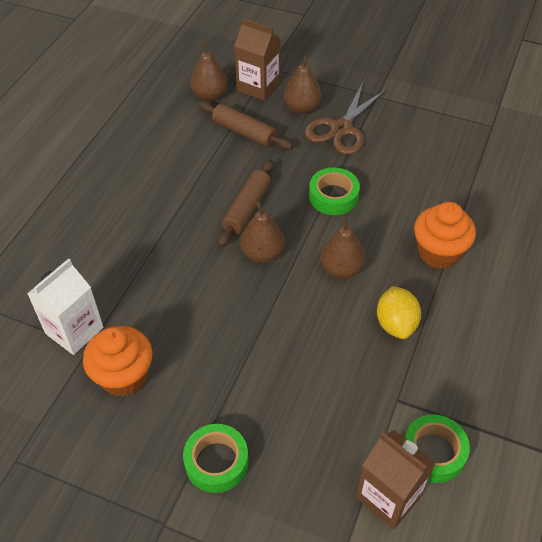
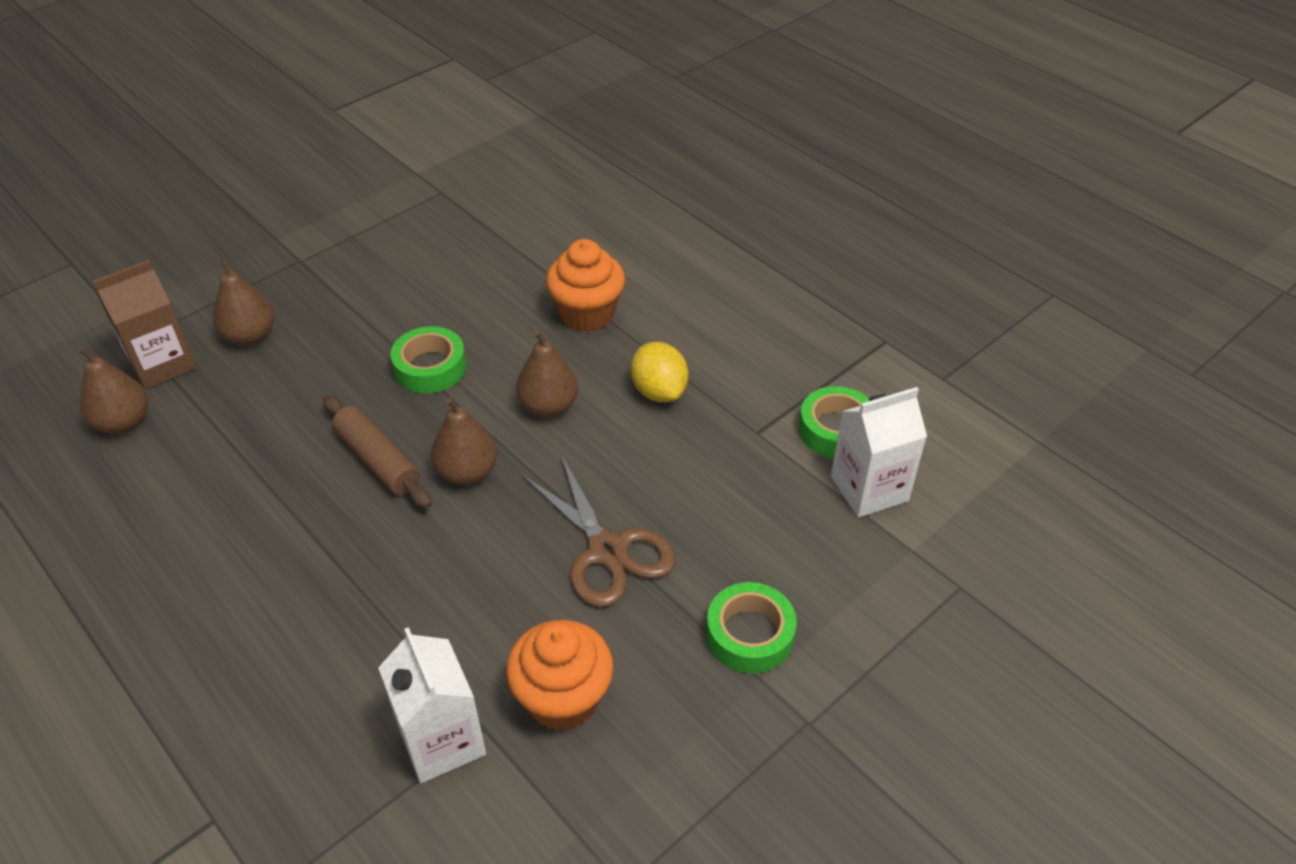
camera: 65 degrees left, 5 degrees down
(244, 132) = (236, 411): brown rolling pin -> none
(341, 129) = (324, 315): brown scissors -> brown scissors (607, 551)
(389, 496) = (869, 488): brown carton -> white carton
(396, 324) = (659, 391): yellow lemon -> yellow lemon turned 45 degrees clockwise

